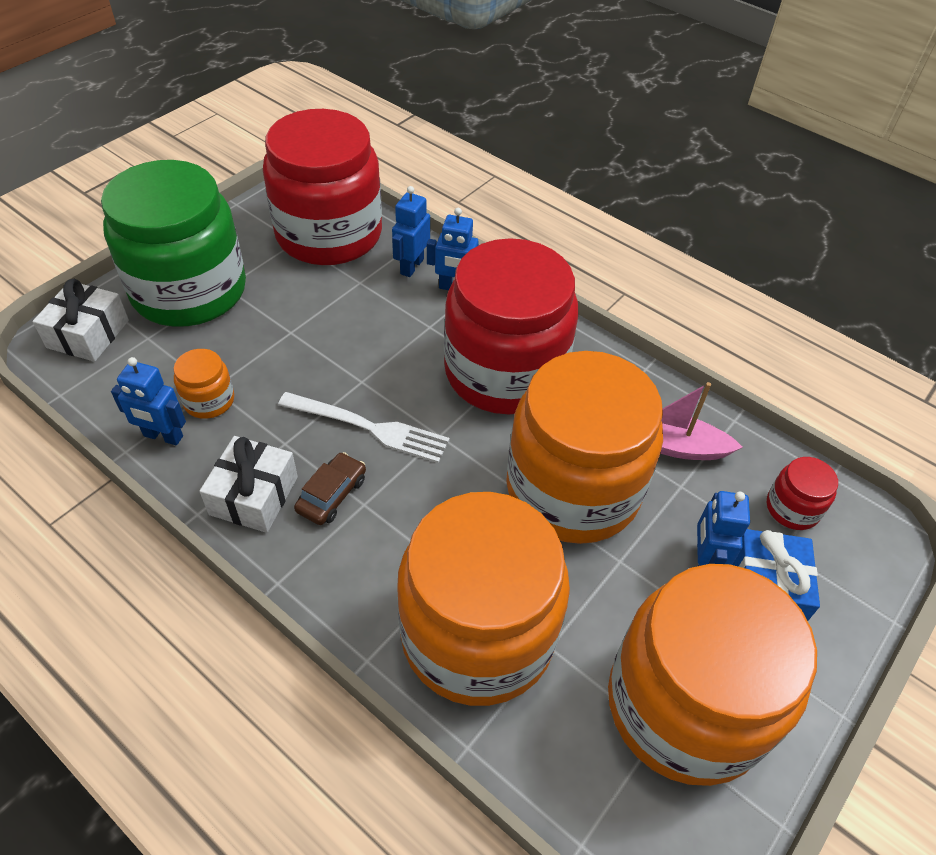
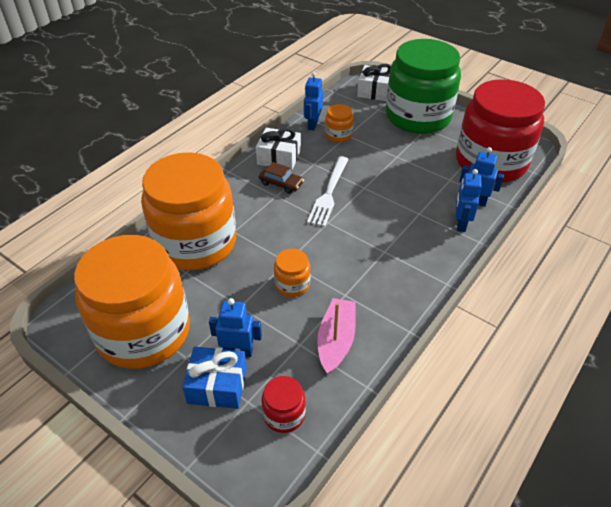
camera: 90 degrees right, 5 degrees down
(505, 372) = (386, 251): red jar -> none
(572, 489) = (292, 284): orange jar -> orange jar, size x0.40

